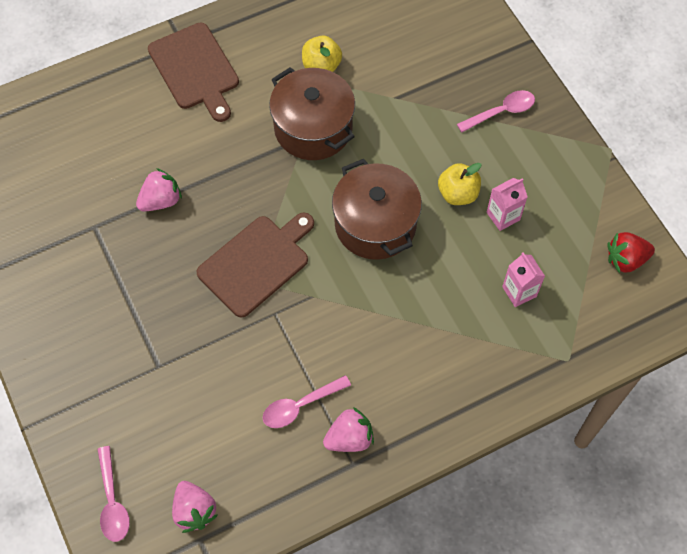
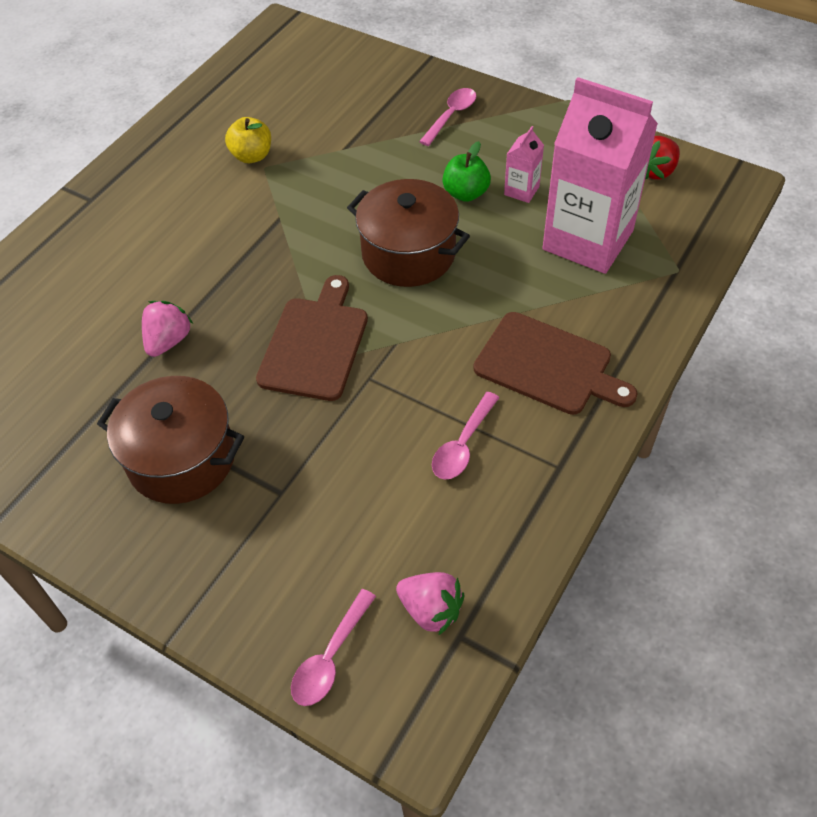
camera: 30 degrees left, 10 degrees down
(112, 501) = (330, 657): pink spoon -> pink spoon turned 75 degrees clockwise
(195, 69) = (121, 215): brown cutting board -> brown cutting board (548, 365)
(313, 128) = (283, 207): brown pot -> brown pot (181, 458)
(349, 438) = (536, 446): pink strawberry -> none
(458, 194) = (465, 193): yellow apple -> green apple
(519, 291) = (588, 240): pink carton -> pink carton, size x2.43

